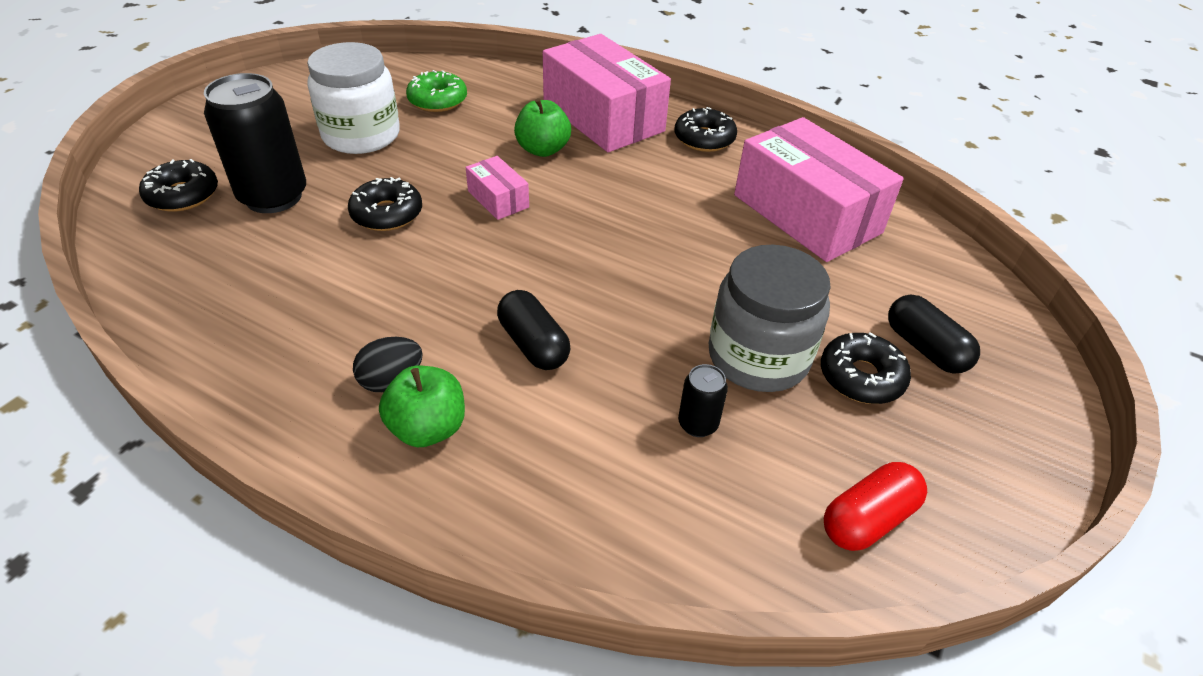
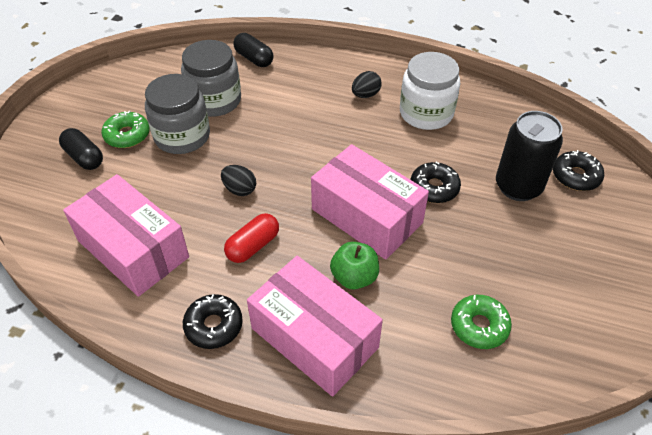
camera: 170 degrees right, 5 degrees up
(361, 135) = (509, 261): white jar -> white jar (426, 113)
(428, 428) = (337, 80): green apple -> none
(498, 199) = (366, 216): pink box -> pink box, size x2.22
(533, 344) = (304, 122): black capsule -> black capsule (254, 58)
(663, 257) = (239, 189): none -> black egg
(698, 424) = (215, 101): black can -> grey jar
(861, 377) = (127, 135): black donut -> green donut
(868, 519) = (142, 79): red capsule -> red capsule (253, 246)

